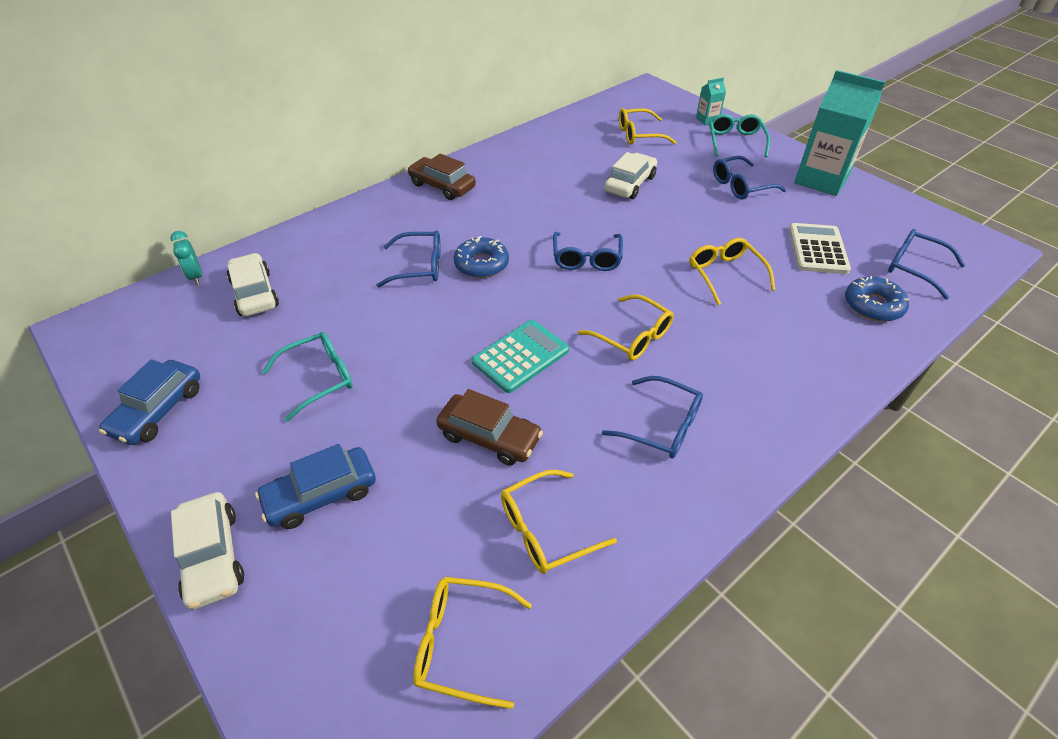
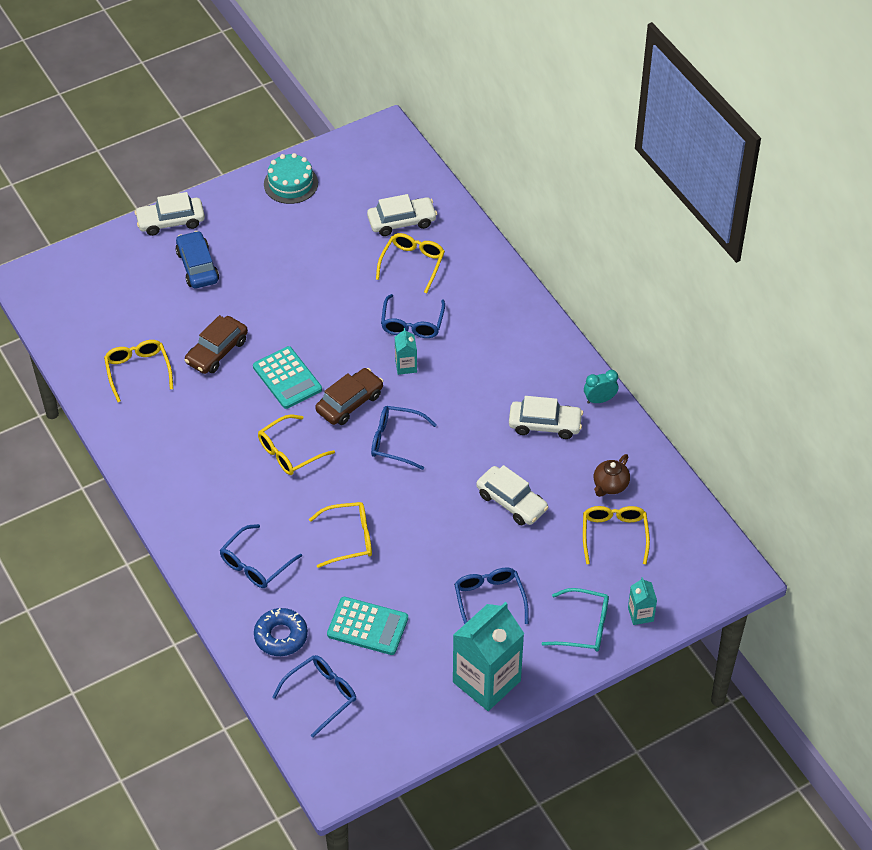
camera: 100 degrees right, 5 degrees up
(158, 410) = (290, 183): blue car -> turquoise cake
(196, 276) = (432, 185): turquoise clock -> turquoise clock (599, 400)
(319, 378) = (297, 263): turquoise glasses -> none
(442, 186) = (537, 347): brown car -> brown car (349, 403)
(461, 643) = (84, 325): yellow glasses -> yellow glasses (412, 264)
(481, 264) = (406, 366): blue donut -> turquoise carton
(535, 174) = (545, 424): none -> white car
(590, 140) = (610, 485): none -> brown teapot
(662, 426) = (197, 448): blue glasses -> blue glasses (255, 564)
(817, 249) = (367, 626): white calculator -> turquoise calculator

